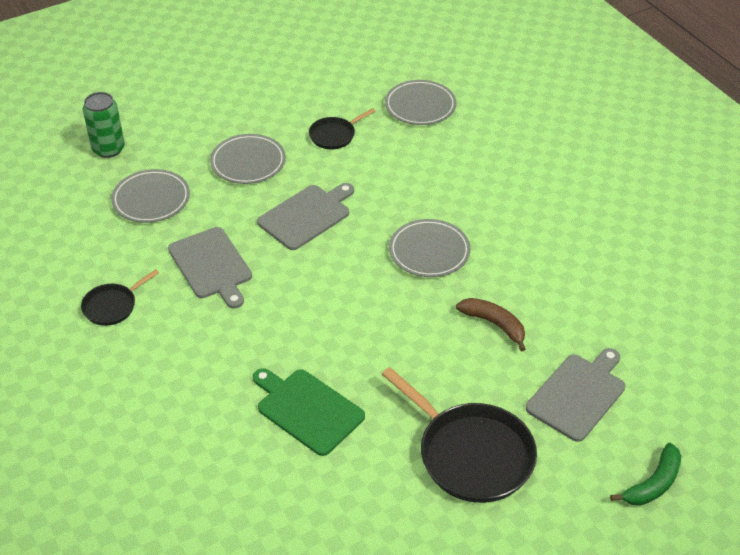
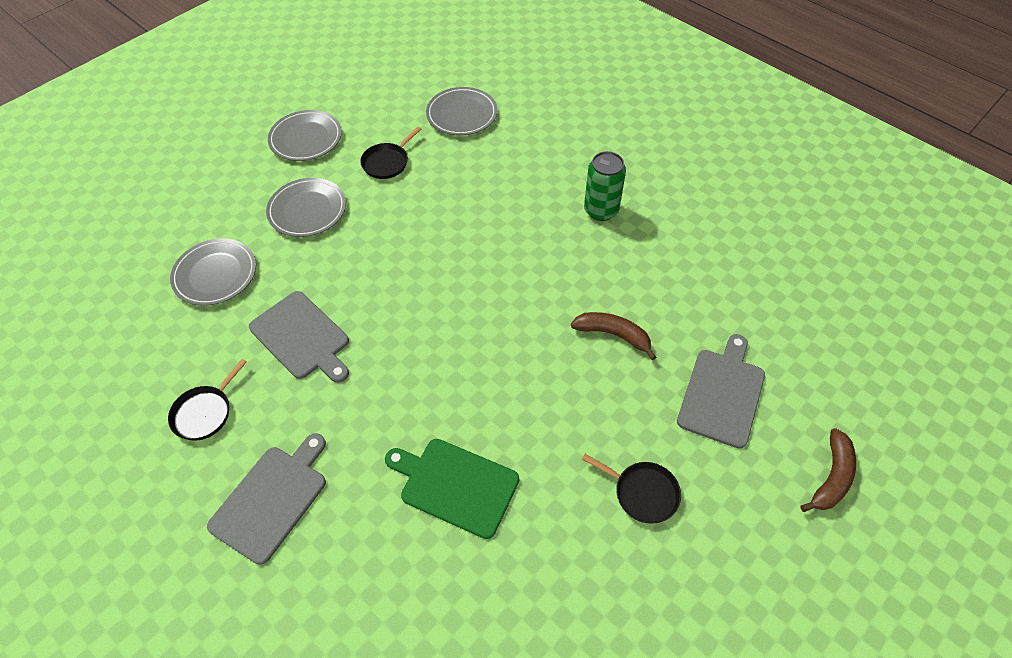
camera: 15 degrees left, 10 degrees up
(108, 149) = (153, 227): green can -> green can (601, 210)
(306, 215) = (385, 256): grey cutting board -> grey cutting board (271, 499)
(429, 251) = (522, 268): grey plate -> grey plate (306, 139)
(471, 454) = (643, 493): black pan -> black pan, size x0.52
(653, 484) = (831, 477): green banana -> brown banana

